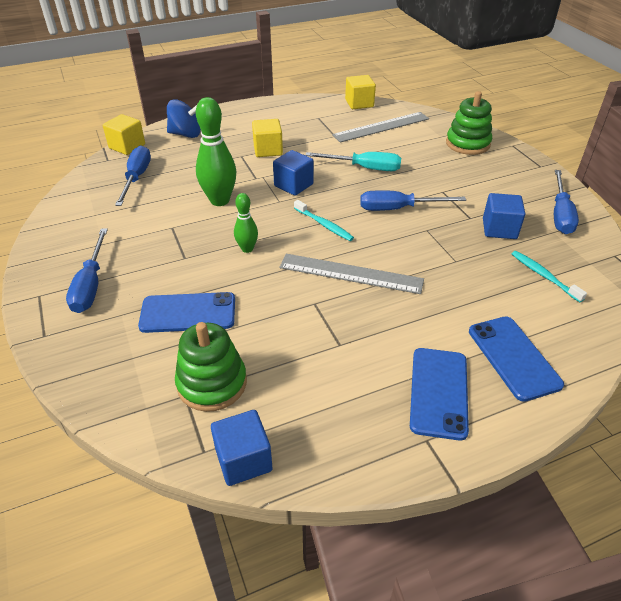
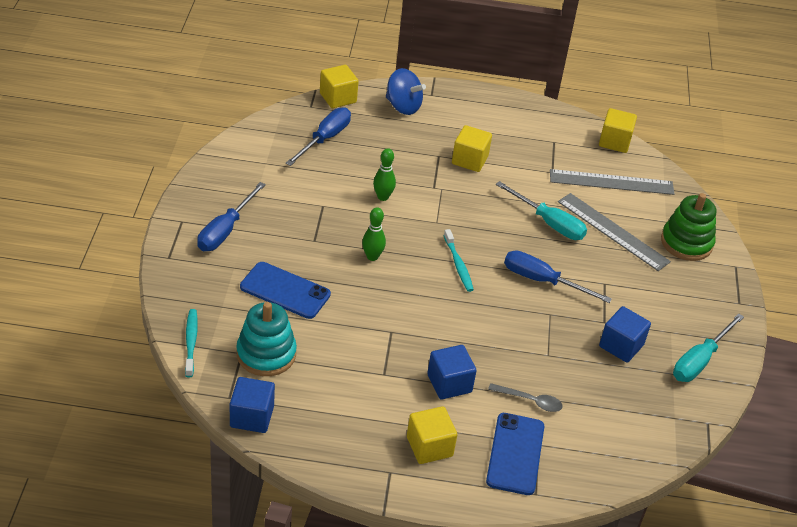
camera: 25 degrees right, 0 degrees up
(212, 383) = (266, 354): green stacking toy -> turquoise stacking toy
(220, 200) = (383, 197): green bowling pin -> green bowling pin, size x0.55
(293, 185) = (463, 211): blue cube -> blue cube (449, 383)
(350, 273) = (443, 321): grey ruler -> grey ruler (612, 231)
(439, 392) = (429, 446): blue phone -> yellow cube
(479, 304) = (530, 401): none -> grey spoon
(544, 276) = (615, 406): turquoise toothbrush -> turquoise toothbrush (191, 342)
(560, 214) = (699, 360): blue screwdriver -> turquoise screwdriver

